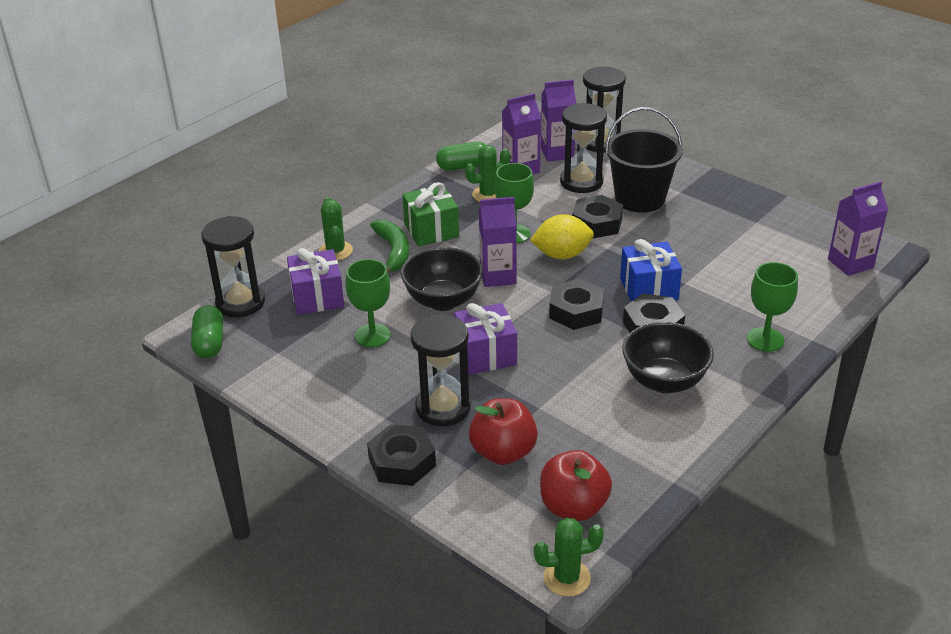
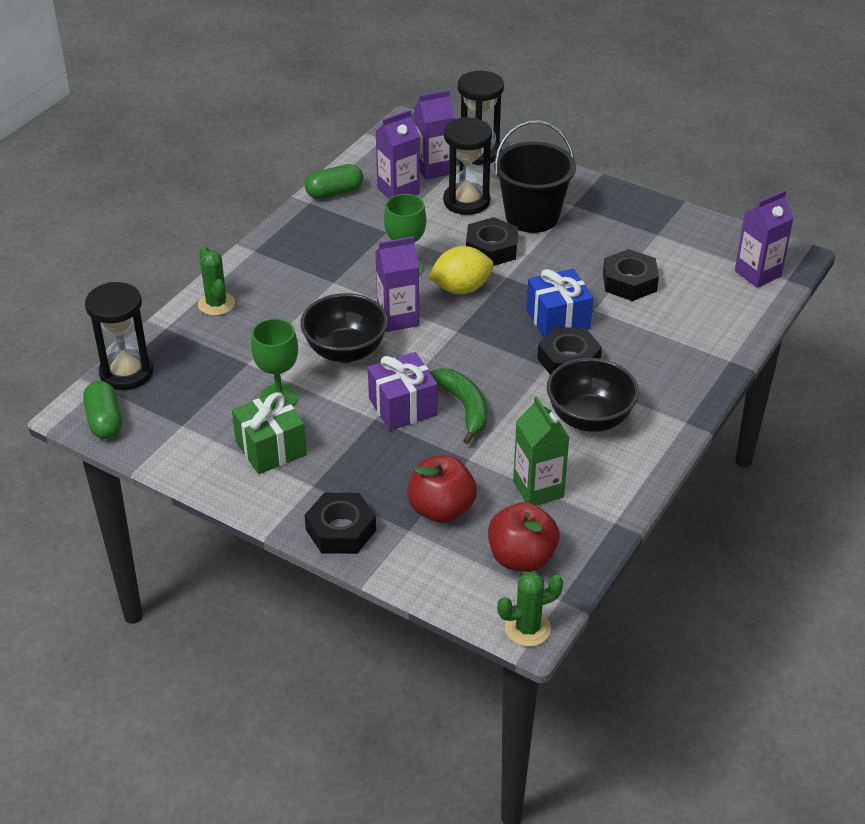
camera: 10 degrees left, 5 degrees up
(317, 297) = (209, 359): purple gift -> none
(393, 252) = (279, 300): green banana -> green banana (464, 407)
(431, 230) = (315, 271): green gift -> green gift (271, 448)
(443, 408) = (370, 469): black hourglass -> none
(488, 195) = (368, 224): green cactus -> none
(576, 311) = (487, 350): black nut -> black nut (629, 282)
(602, 442) = (538, 489): none -> green carton
(765, 339) = (683, 365): green goblet -> none

